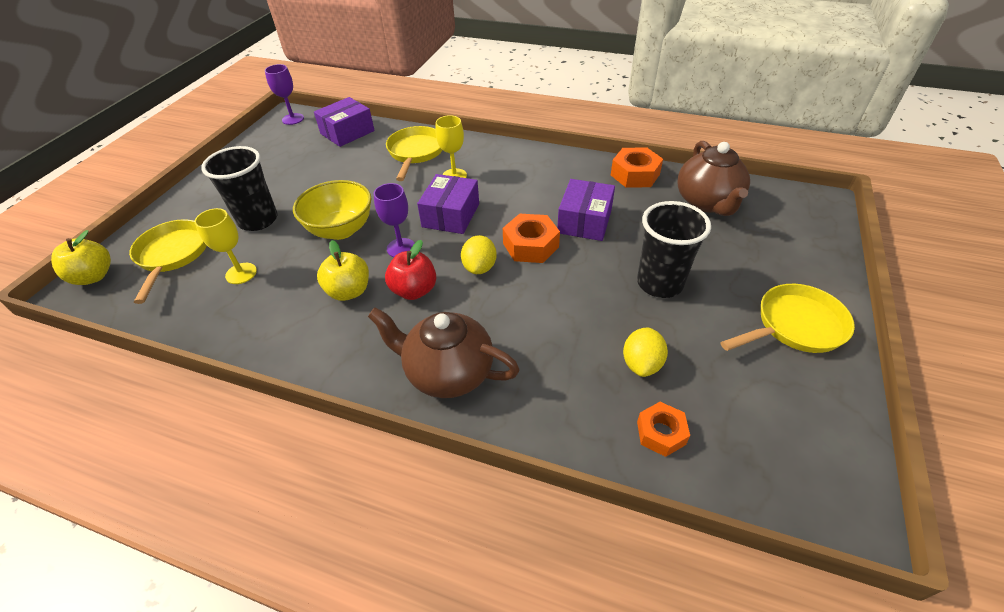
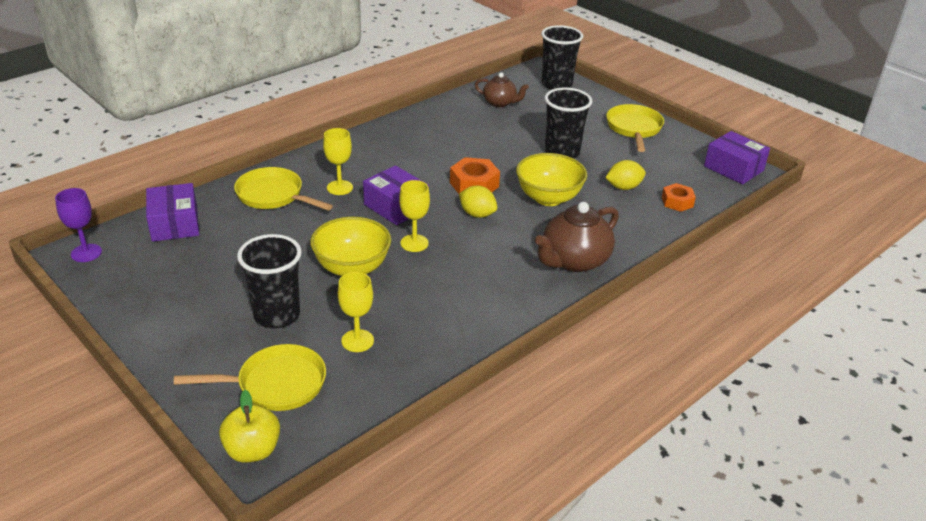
camera: 65 degrees left, 10 degrees down
(172, 255) = (276, 384): yellow pan -> yellow pan turned 150 degrees clockwise
(349, 291) = (445, 283): yellow apple -> none
(401, 248) = (414, 243): purple goblet -> yellow goblet
(414, 290) = (475, 251): red apple -> none
(555, 307) = (548, 198): none -> yellow bowl
(584, 221) = (470, 153): purple box -> purple box (733, 168)
(635, 174) = (437, 113): orange nut -> none
(641, 364) = (623, 187): yellow lemon -> yellow lemon turned 60 degrees counterclockwise
(707, 202) = (500, 103): brown teapot -> brown teapot, size x0.61
(806, 225) = (556, 84): none -> black cup

